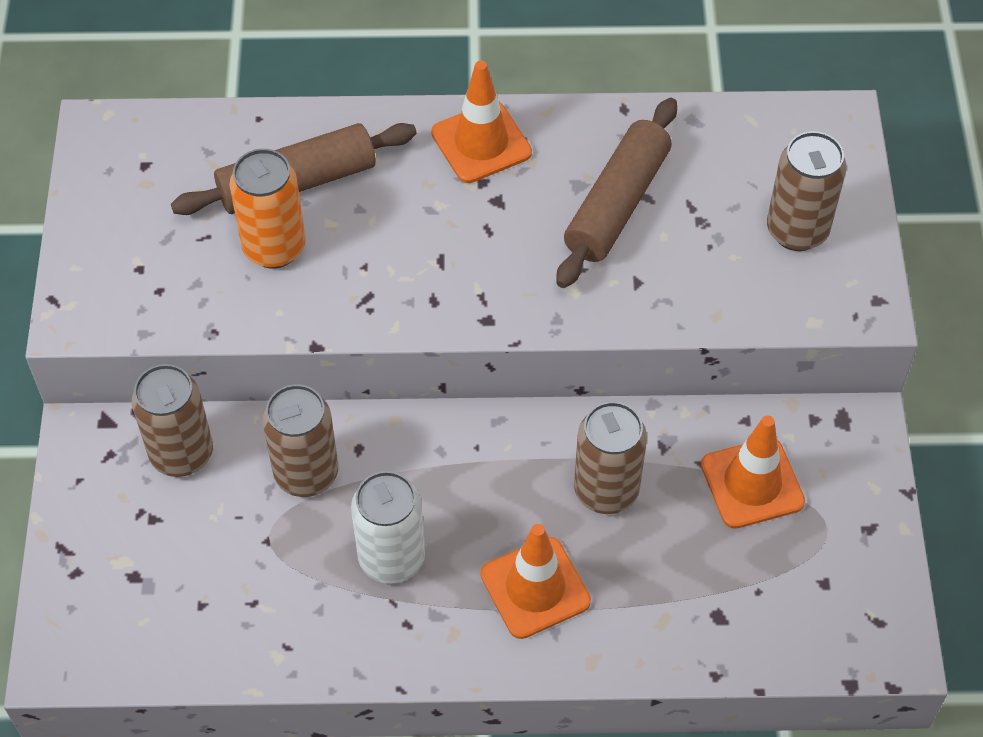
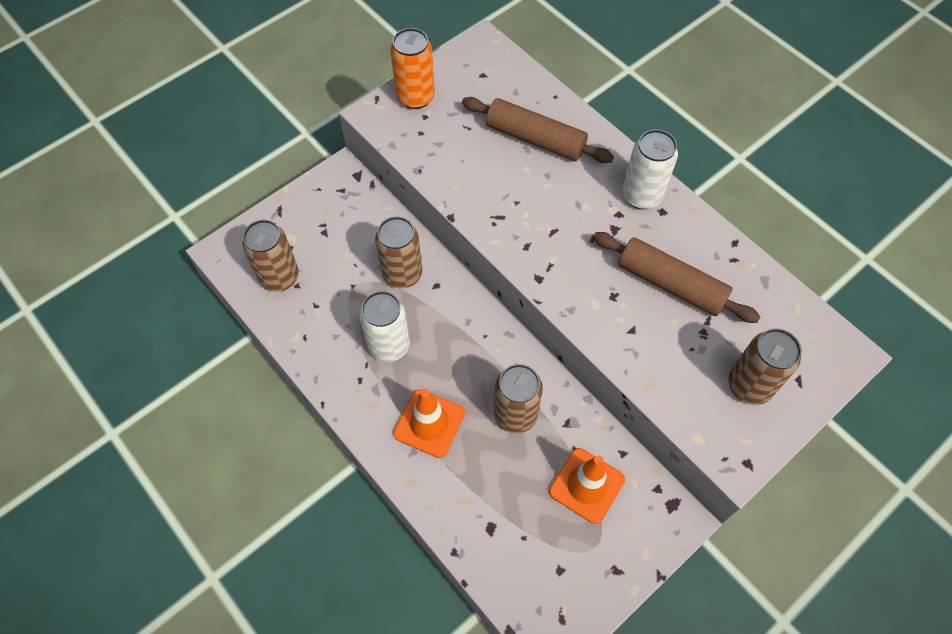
camera: 50 degrees right, 5 degrees up
(182, 454) = (367, 217): brown can -> brown can (279, 277)
(274, 248) = (489, 158): orange can -> orange can (415, 97)
(481, 143) = (641, 196): orange traffic cone -> white can
(616, 204) = (671, 284): brown rolling pin -> brown rolling pin turned 45 degrees clockwise

